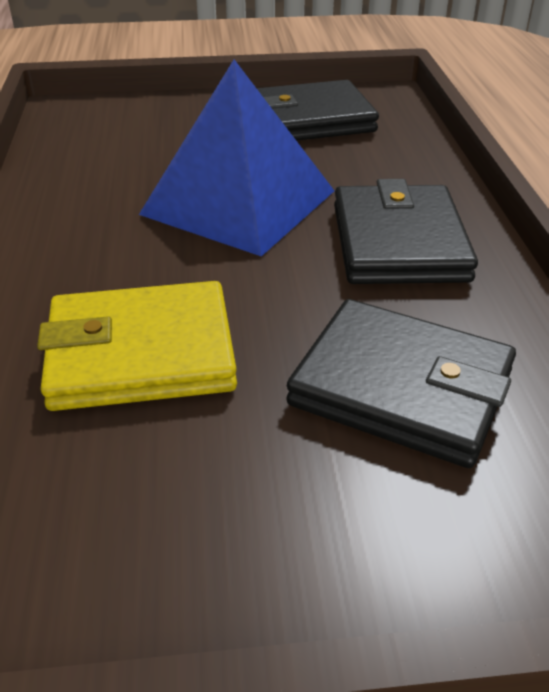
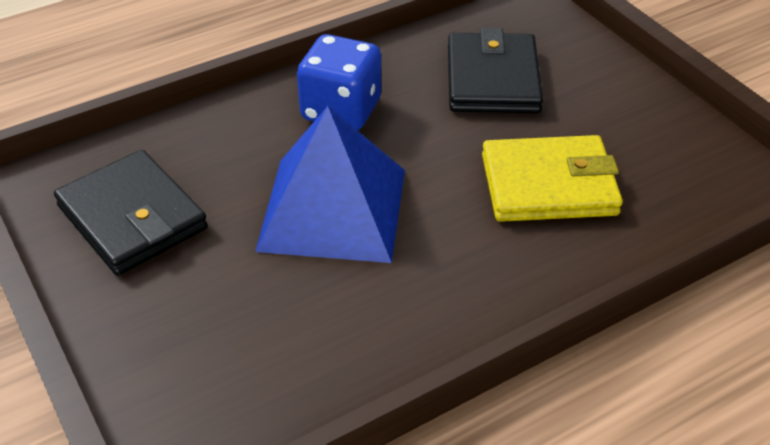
camera: 115 degrees left, 5 degrees up
(141, 353) = (548, 185): yellow wallet -> yellow wallet turned 60 degrees counterclockwise
(399, 242) = (341, 110): black wallet -> blue dice

